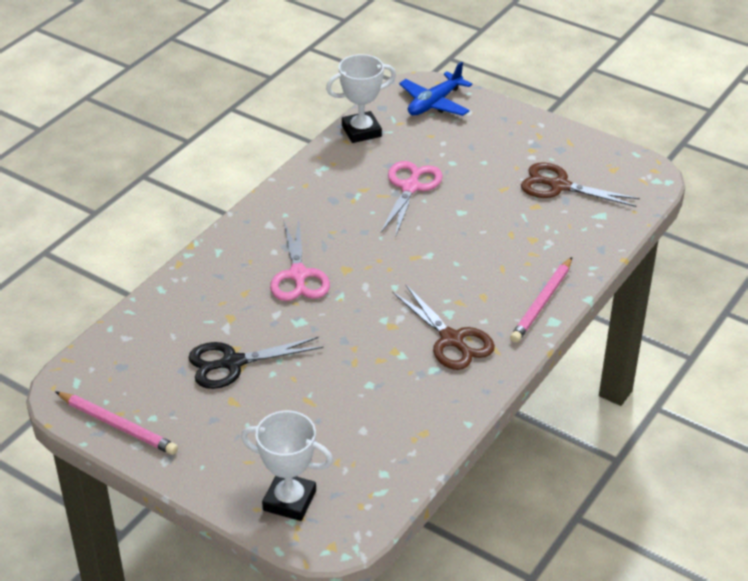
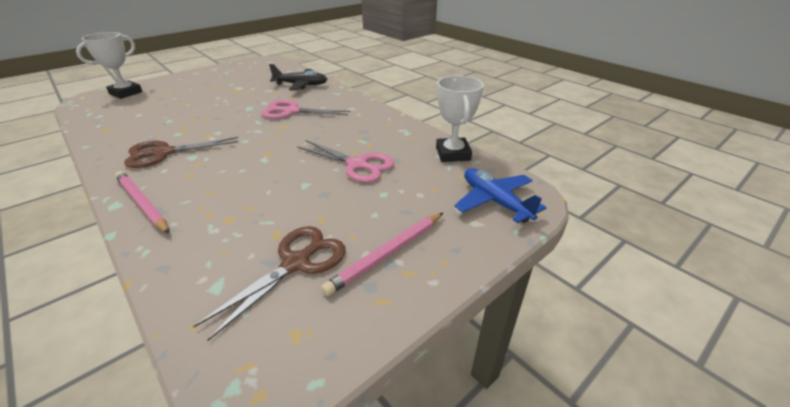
camera: 105 degrees right, 5 degrees down
(118, 425) = (231, 66): pink pencil -> pink pencil (387, 254)
(194, 298) = (301, 85): none -> black plane
(232, 363) = (238, 89): black scissors -> none

